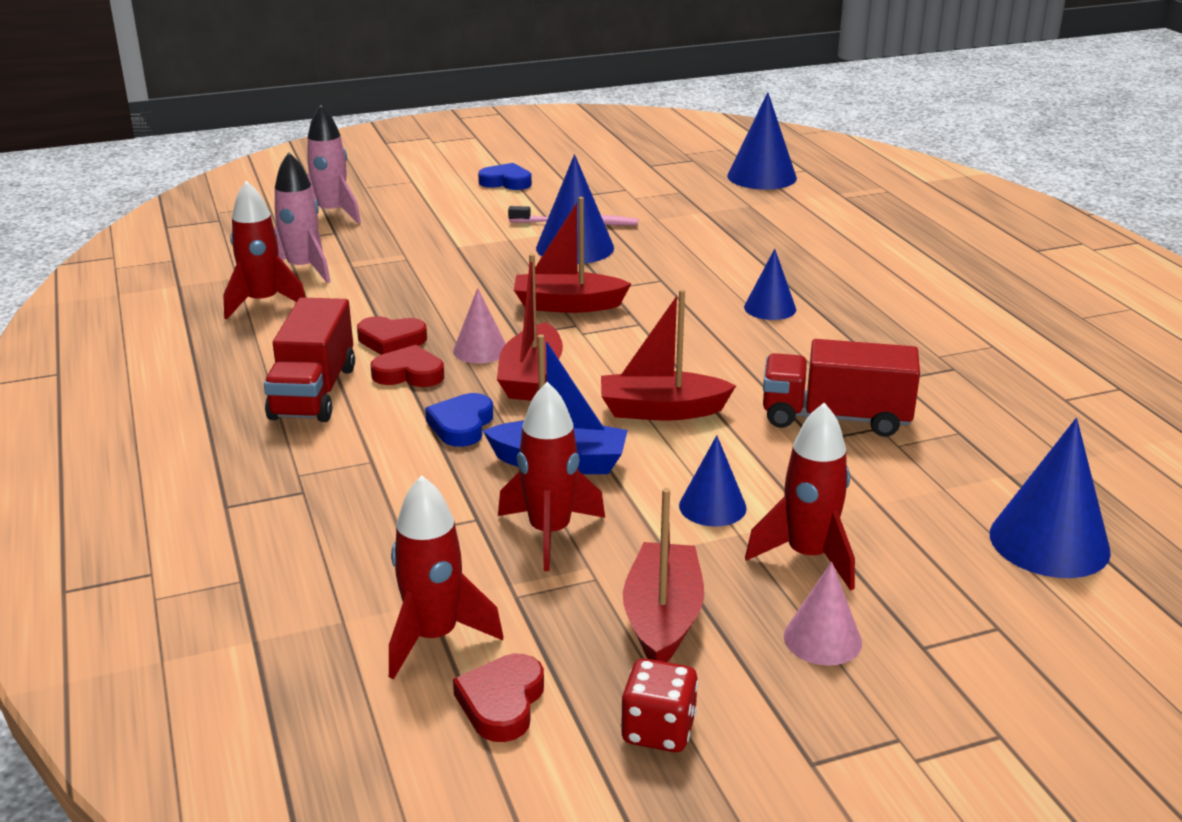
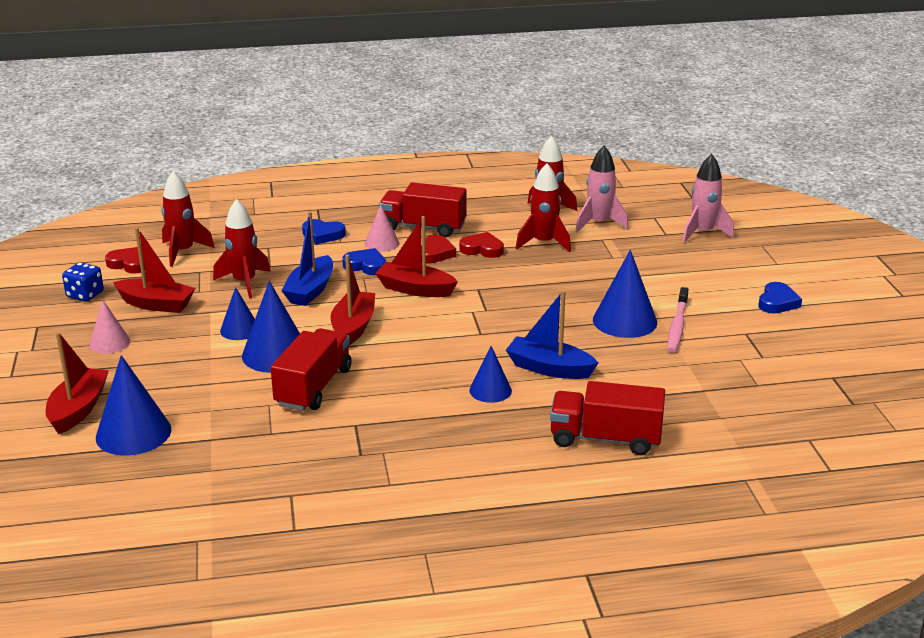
camera: 100 degrees right, 0 degrees up
(345, 482) = (323, 235): none -> blue heart
(391, 340) = (482, 249): red heart -> red heart turned 90 degrees clockwise
(480, 350) = (458, 275): pink cone -> pink cone (382, 243)
(568, 305) = (518, 309): red boat -> red boat (78, 409)
(658, 730) = (85, 295): red dice -> blue dice
(703, 280) = (549, 368): none -> blue boat
(762, 177) = (804, 437): blue cone -> blue cone (275, 354)
(808, 556) = (176, 350): red rocket -> red rocket (543, 243)
(824, 249) = (605, 439): none -> red truck

